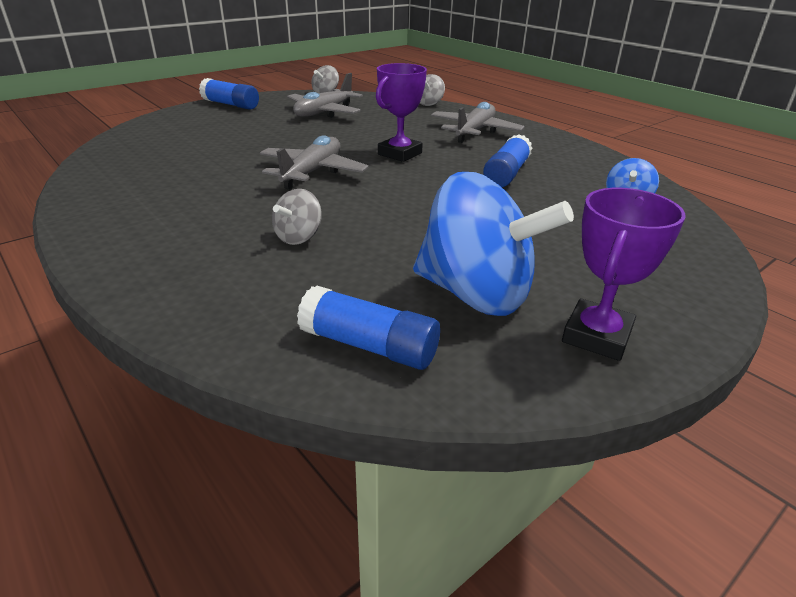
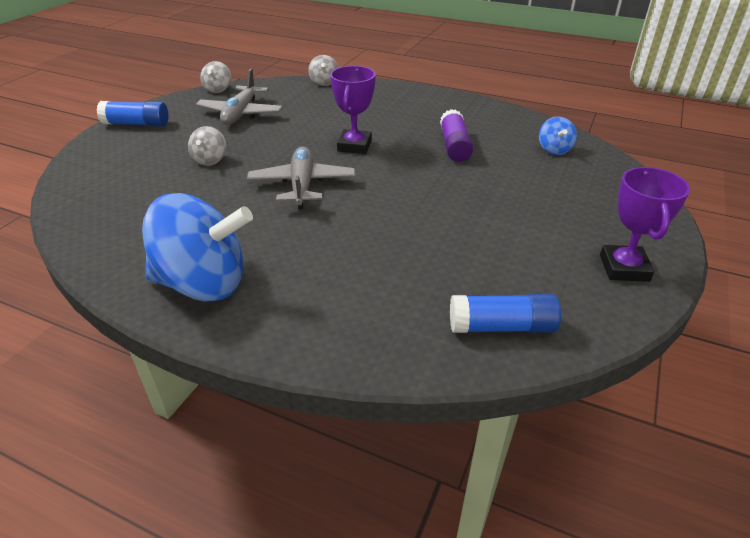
camera: 25 degrees left, 5 degrees up
(299, 237) = (360, 253): grey spinning top -> grey spinning top (210, 160)
(474, 131) = (391, 107): grey plane -> none
(476, 294) = (529, 261): blue spinning top -> blue spinning top (204, 284)
(506, 174) = (454, 146): blue glue stick -> purple glue stick

